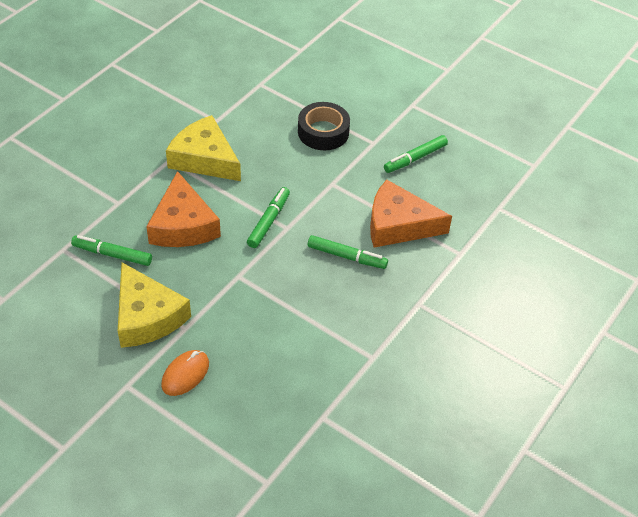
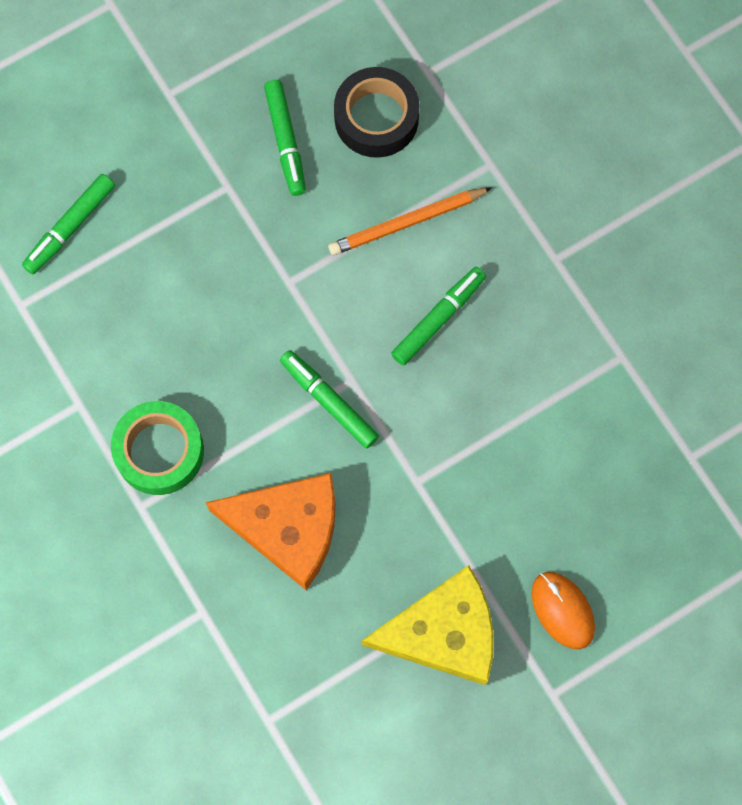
camera: 65 degrees left, 25 degrees up
(112, 255) = (308, 649): green marker -> green marker (70, 227)
(204, 159) = (159, 451): yellow cheese -> green tape
(323, 132) = (174, 251): black tape -> black tape (376, 118)
(398, 225) = (407, 223): orange cheese -> orange pencil

